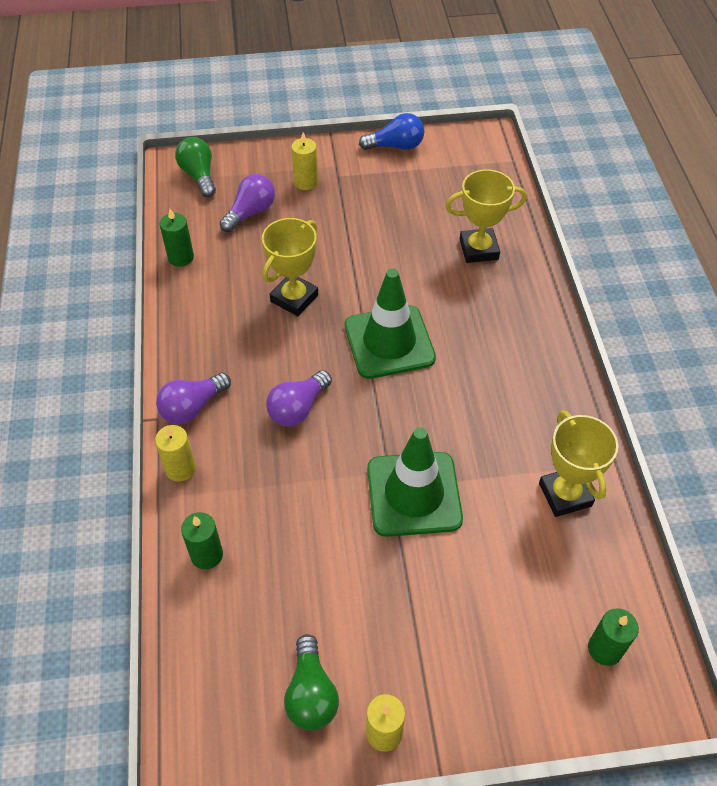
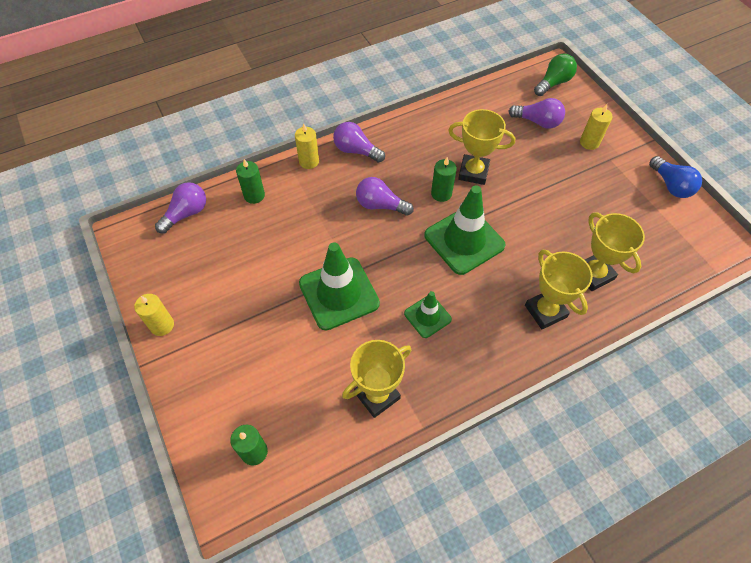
camera: 70 degrees right, 5 degrees up
(181, 257) = (473, 101): green candle -> green candle (441, 193)
(194, 659) = (186, 214): none -> purple light bulb
(311, 694) = (178, 278): green light bulb -> none
(479, 412) = (427, 316): none -> green traffic cone
(509, 305) = (545, 311): none -> yellow trophy

